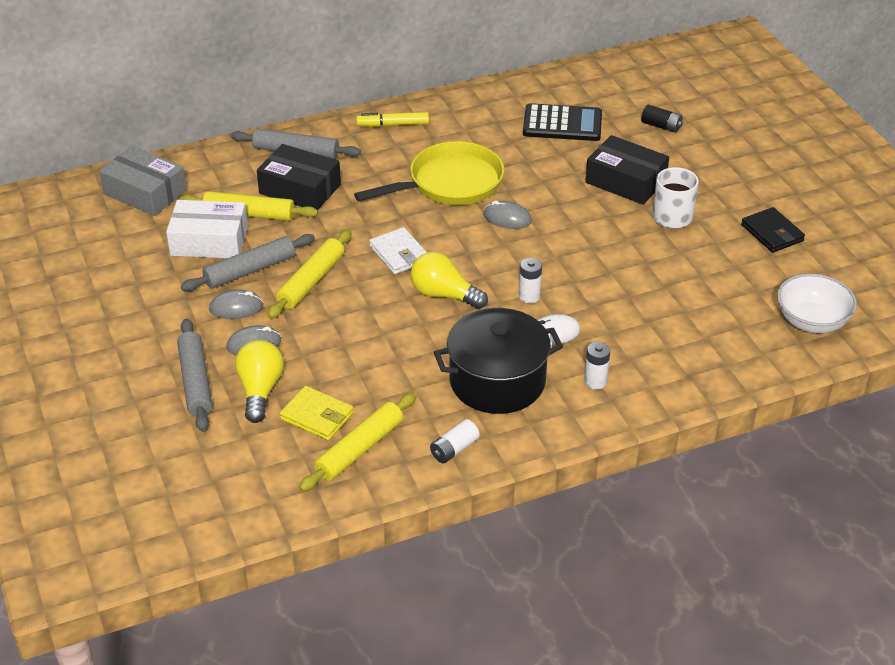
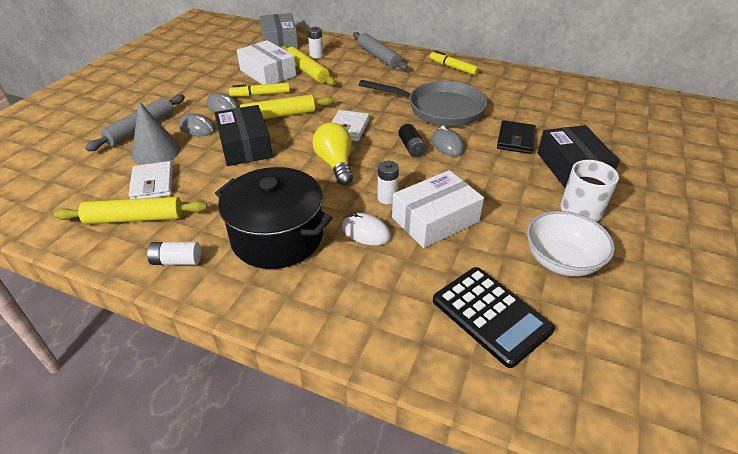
camera: 45 degrees right, 0 degrees up
(250, 270) = (260, 94): grey rolling pin -> yellow marker
(260, 390) = (156, 151): yellow light bulb -> grey cone
(300, 189) = (351, 73): black box -> black box (245, 146)
(317, 416) = (152, 184): yellow wallet -> white wallet
(450, 183) = (440, 109): yellow pan -> grey pan
(562, 124) = (569, 113): black calculator -> black calculator (491, 315)
(587, 290) = (435, 219): none -> white box
(595, 381) = (340, 288): white battery -> white battery (316, 56)
(661, 126) = (653, 149): black battery -> black battery (411, 148)
(772, 233) = (669, 276): black wallet -> black wallet (515, 140)
(811, 321) = (618, 384): white bowl -> white bowl (561, 261)

